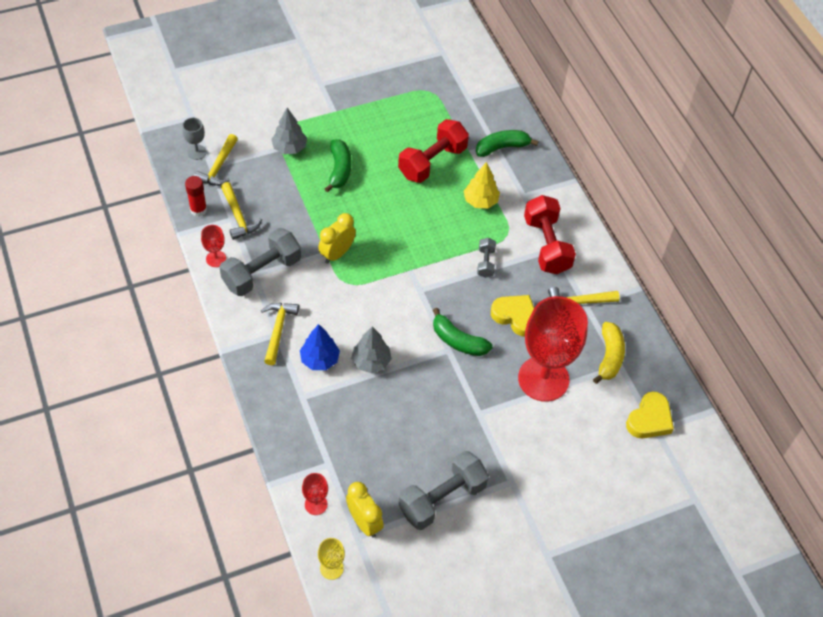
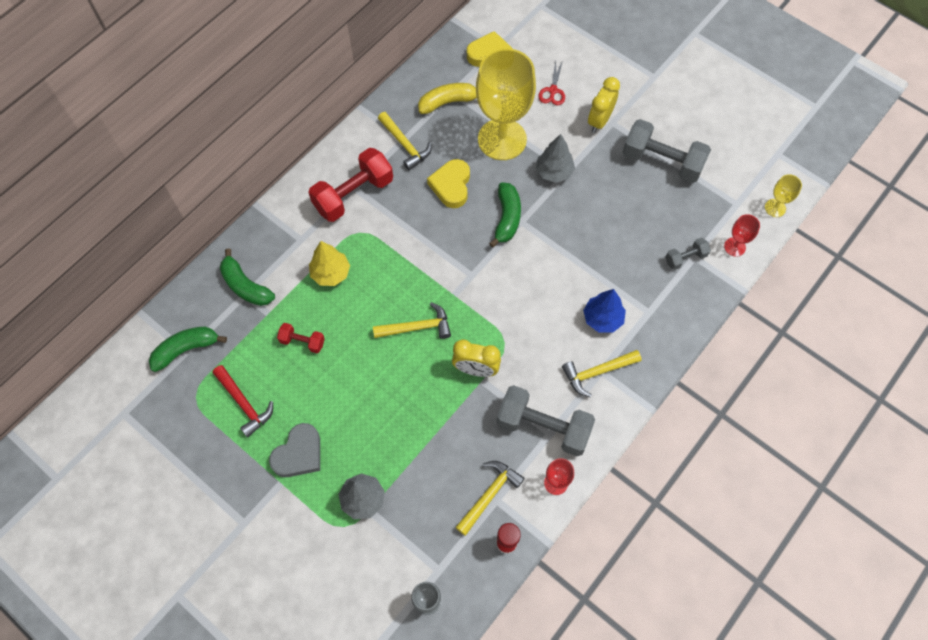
camera: 115 degrees left, 10 degrees up
(218, 167) = (435, 561): yellow hammer -> yellow hammer (417, 327)
(339, 169) = (365, 428): green banana -> green banana (186, 349)
(347, 128) = (299, 454): none -> grey heart
(364, 522) = (722, 205): yellow clock -> yellow clock (599, 121)
(371, 362) = (575, 275): grey tree -> grey tree (554, 172)
(405, 113) = (244, 404): none -> red hammer
(432, 162) = (302, 342): red dumbbell -> red dumbbell, size x0.50
(485, 263) = (405, 235): grey dumbbell -> grey dumbbell (685, 258)
(543, 379) = (502, 139): red goblet -> yellow goblet
(577, 450) = (553, 90): none -> red scissors

